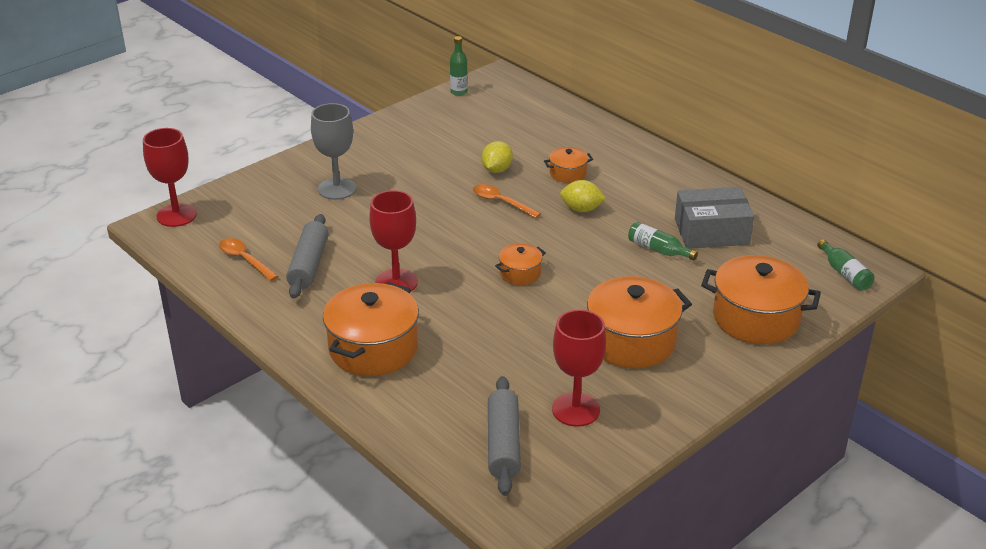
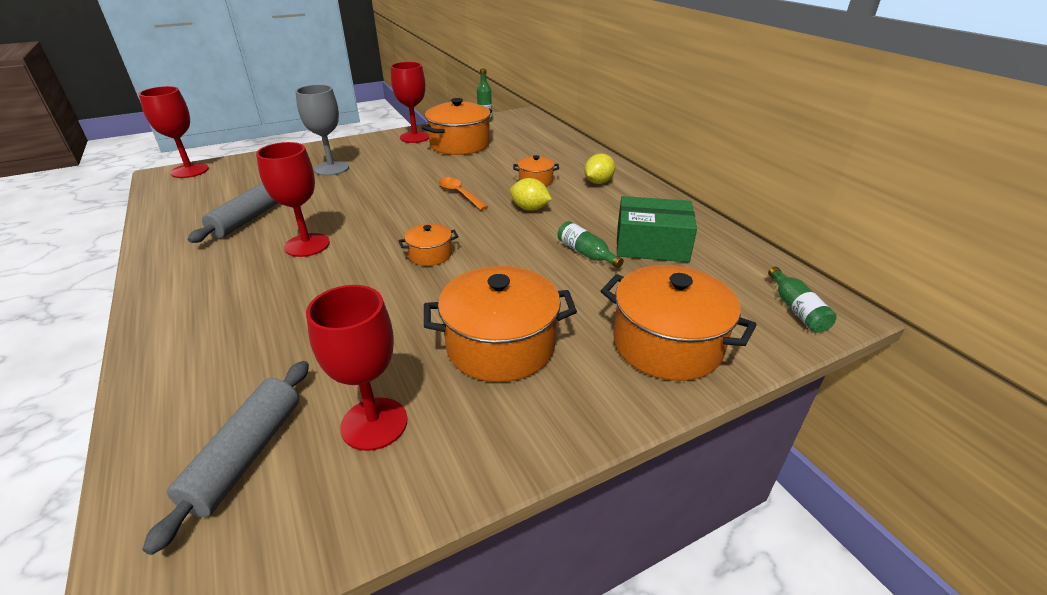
camera: 15 degrees right, 0 degrees up
(244, 260) = (200, 208): orange spoon -> none
(373, 348) = (222, 303): orange pot -> orange pot (460, 144)
(395, 130) = (415, 137): none -> red goblet
(497, 170) = (475, 171): yellow lemon -> yellow lemon (598, 182)
(711, 232) = (651, 244): grey box -> green box

